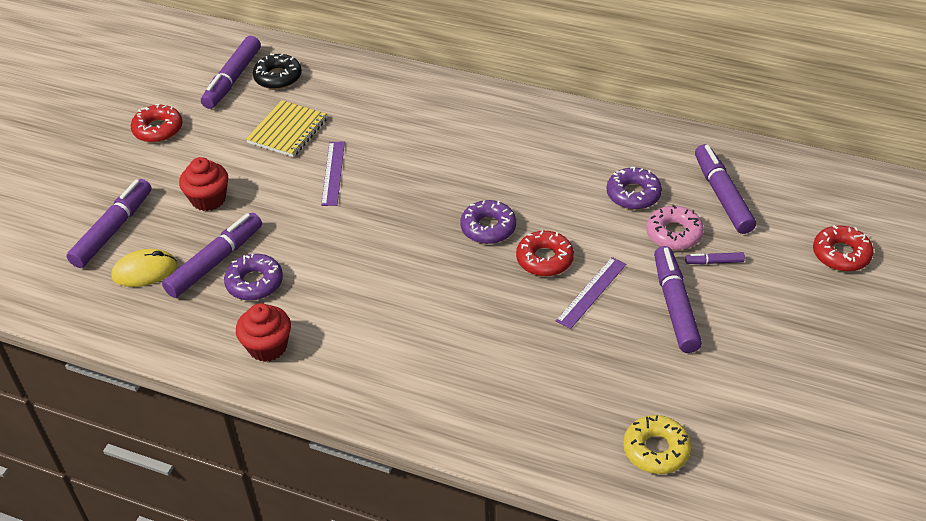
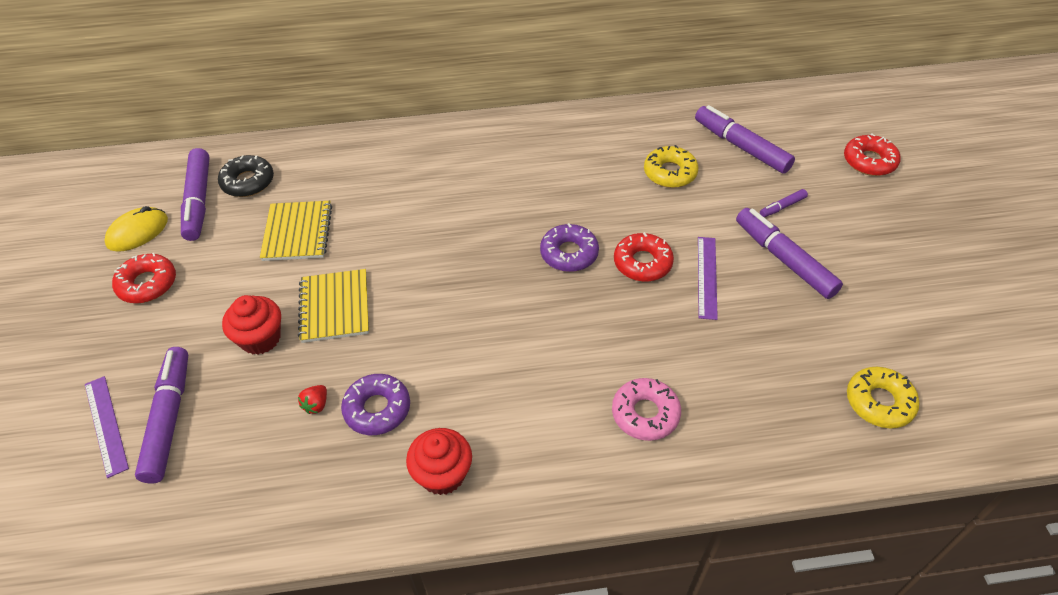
camera: 30 degrees left, 5 degrees up
(145, 271) = (241, 451): yellow mouse -> yellow mouse (138, 232)
(215, 262) = (316, 405): purple marker -> red strawberry
(275, 198) = (334, 307): none -> yellow notebook
(333, 173) = (377, 258): purple ruler -> purple ruler (106, 425)
(633, 194) = (670, 173): purple donut -> yellow donut
(674, 234) = (730, 195): pink donut -> pink donut (645, 414)

